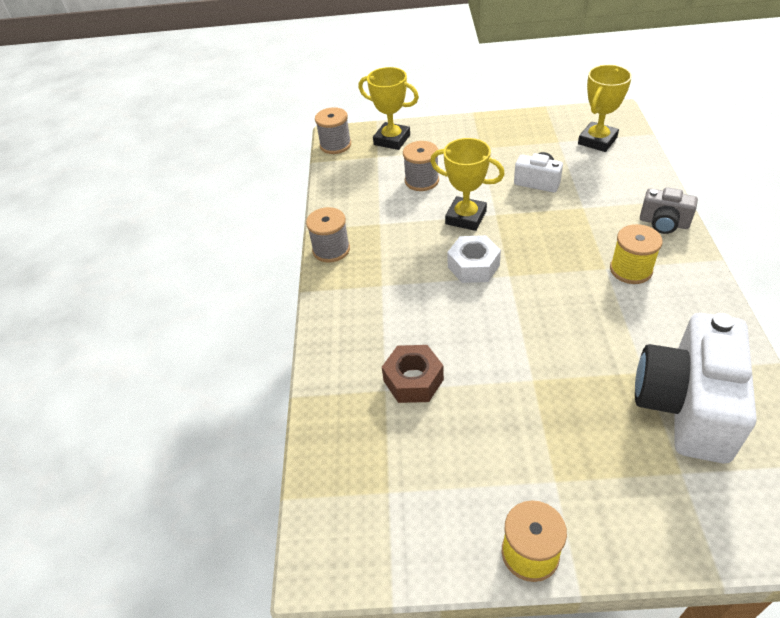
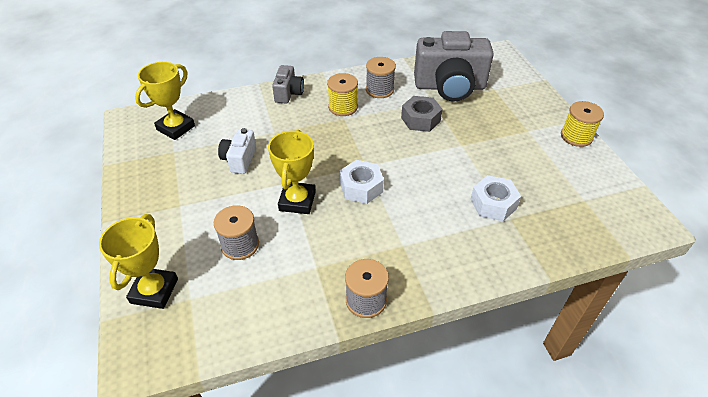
camera: 110 degrees left, 0 degrees up
(335, 145) = (159, 356): grey spool -> grey spool (379, 90)
(413, 380) = (493, 204): brown nut -> white nut
(596, 346) = (420, 119): none -> grey nut
(597, 141) = (176, 128): yellow trophy -> yellow trophy turned 75 degrees counterclockwise
(686, 406) = (450, 87): white camera -> grey camera

